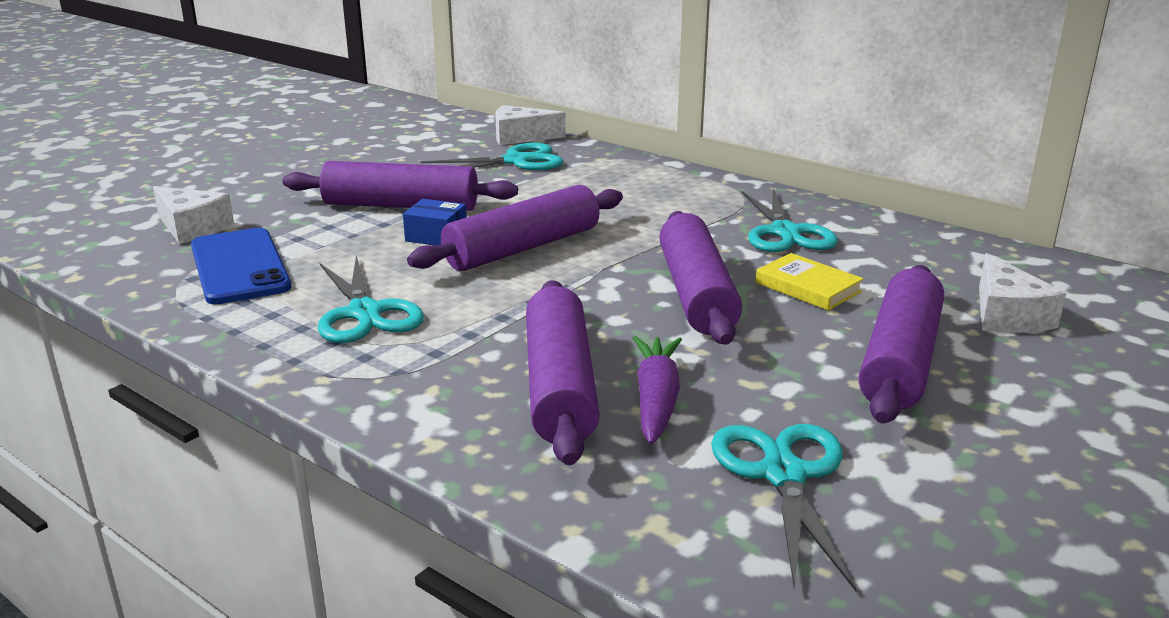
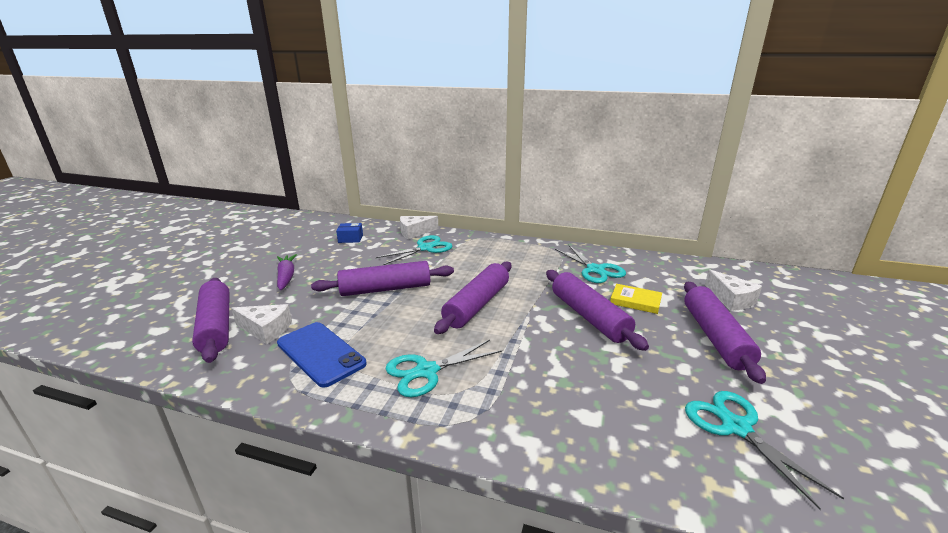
camera: 20 degrees left, 0 degrees up
(365, 313) = (426, 371): turquoise scissors -> turquoise scissors turned 105 degrees clockwise
(436, 236) = (423, 306): blue box -> blue box (350, 238)
(560, 386) = (578, 397): purple rolling pin -> purple rolling pin (216, 326)
(656, 399) = (633, 393): purple carrot -> purple carrot (286, 277)

